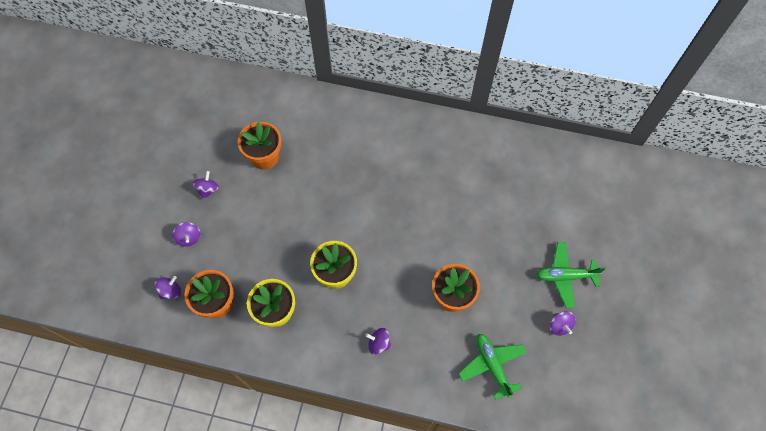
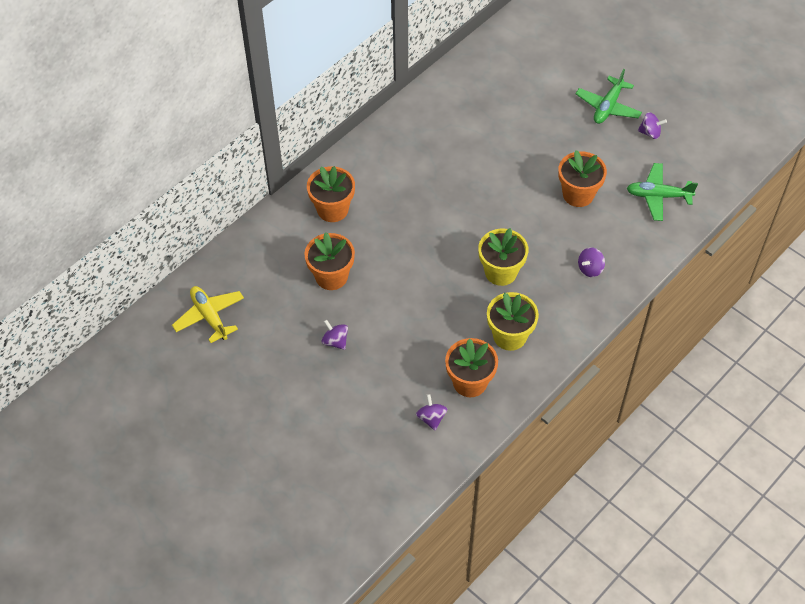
camera: 60 degrees left, 10 degrees down
(188, 99) = (209, 316): none -> yellow plane
(189, 238) = (381, 379): purple spinning top -> none
(327, 126) = (332, 209): none -> orange flower pot

